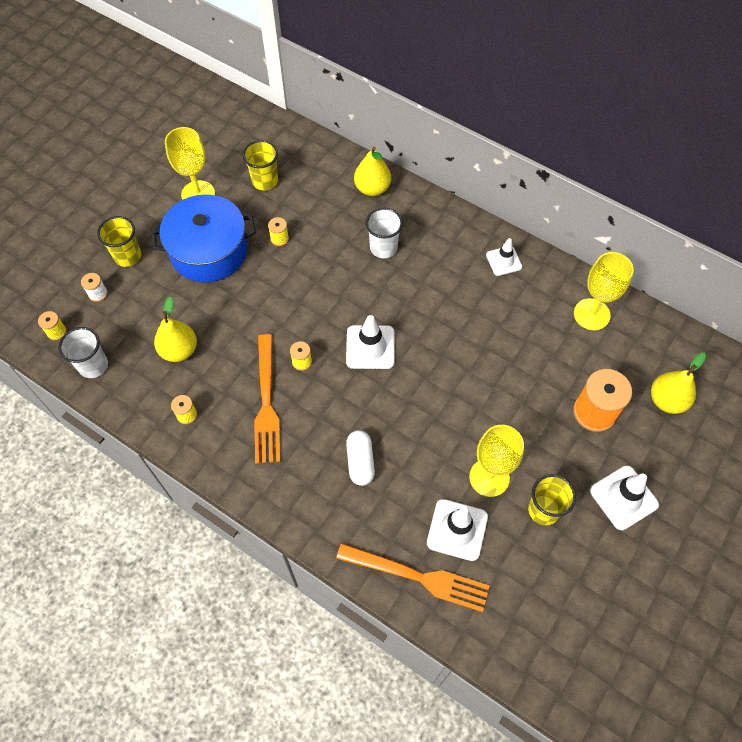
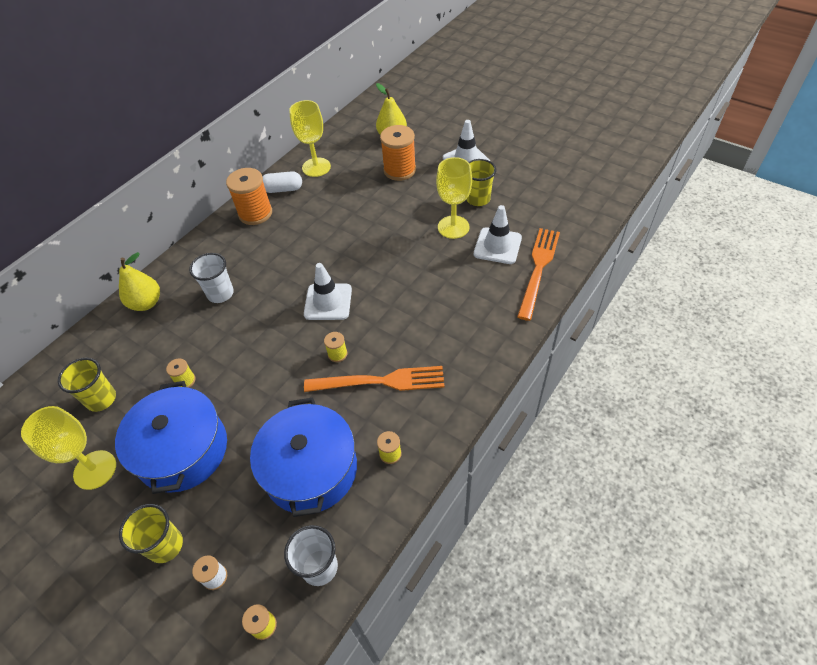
camera: 85 degrees left, 10 degrees down
(179, 350) = (310, 469): yellow pear -> blue pot
(360, 462) = (441, 307): white capsule -> white capsule (283, 189)
(504, 261) = (255, 213): white traffic cone -> orange spool

